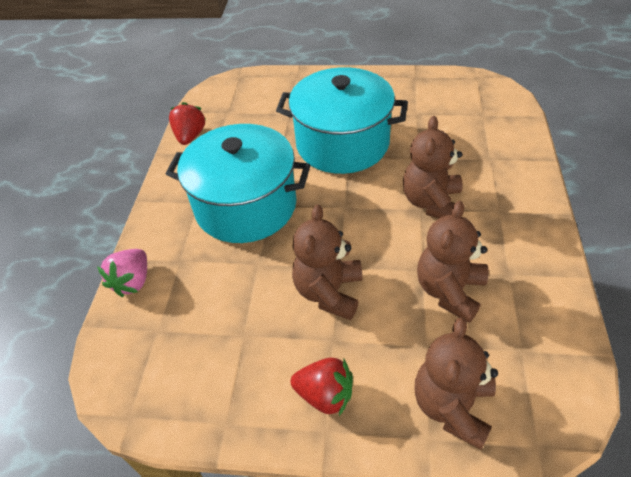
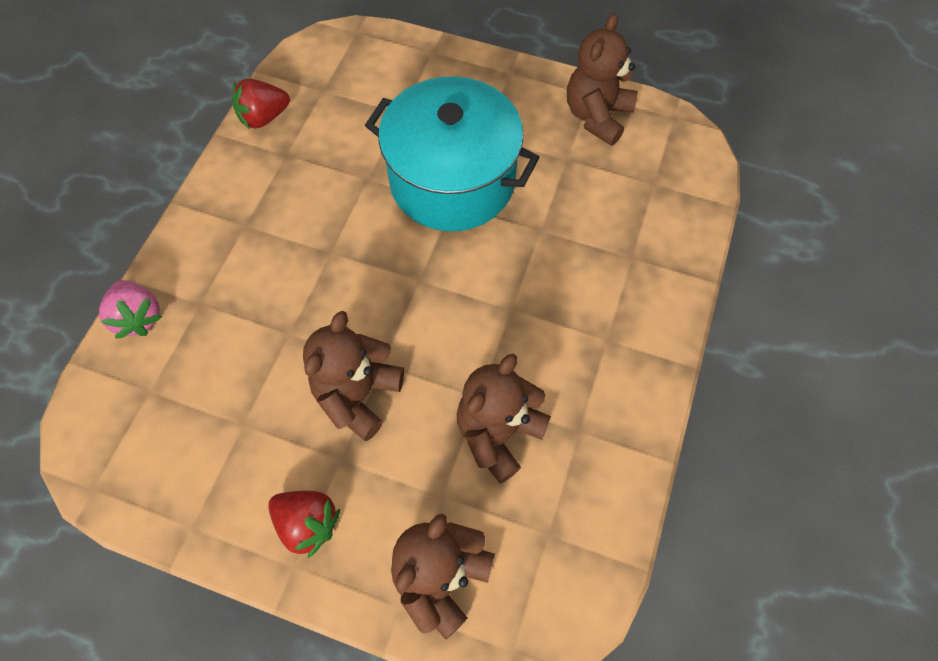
camera: 10 degrees right, 15 degrees up
(133, 281) = (138, 317): pink strawberry -> pink strawberry turned 60 degrees counterclockwise
(190, 136) = (264, 117): red strawberry -> red strawberry turned 135 degrees counterclockwise
(246, 206) = (300, 245): turquoise pot -> none
(431, 202) = (529, 303): brown teddy bear -> brown teddy bear (597, 116)

